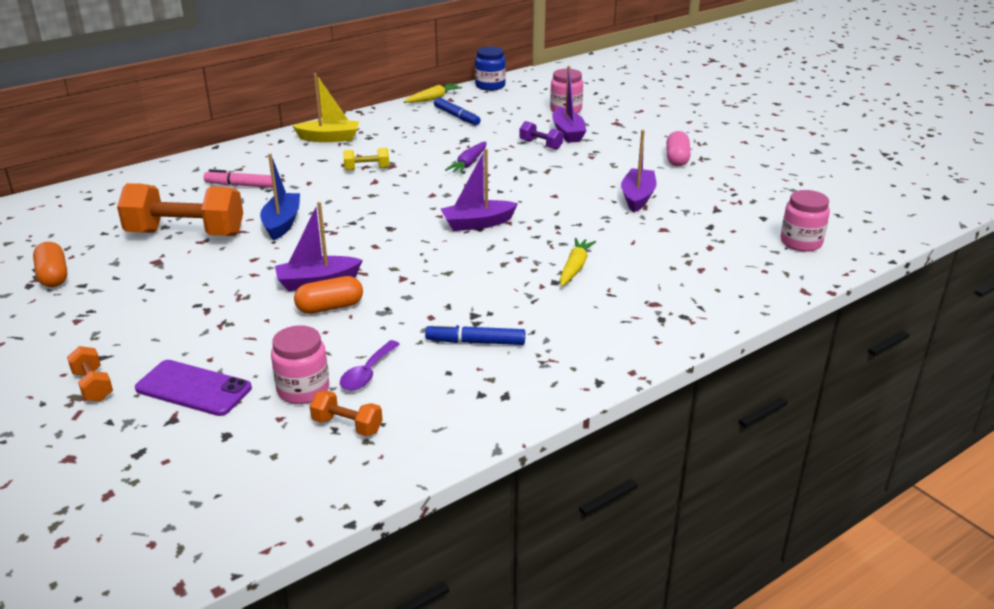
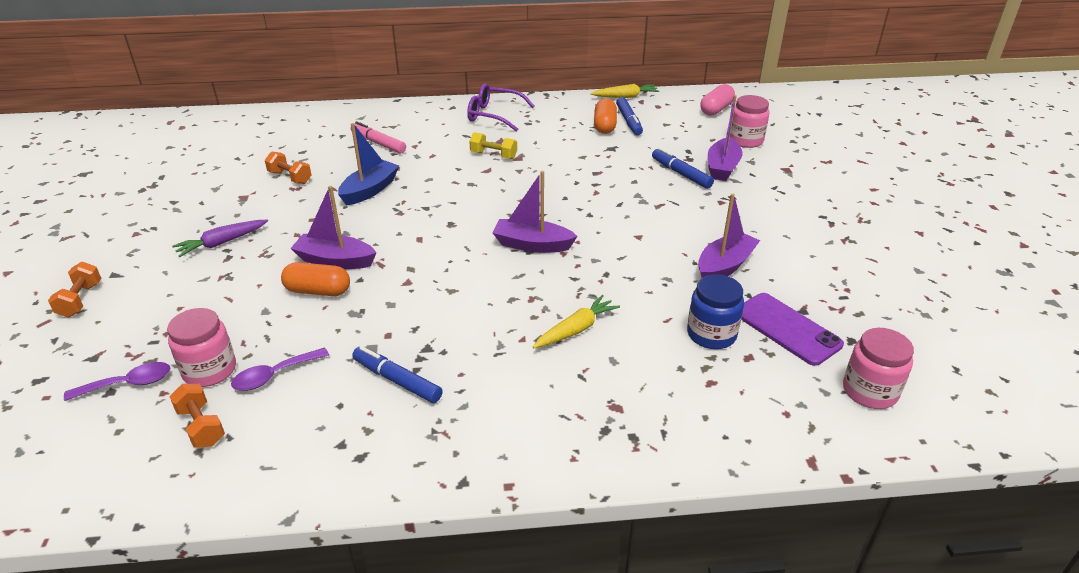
camera: 30 degrees right, 5 degrees up
(53, 276) = (164, 187): orange capsule -> orange capsule (604, 126)
(186, 234) = (290, 177): orange dumbbell -> orange dumbbell, size x0.46
(193, 388) = (138, 333): purple phone -> purple phone (787, 329)
(237, 424) = (128, 384): none -> purple spoon
(329, 138) = (494, 115): yellow boat -> purple glasses
(468, 163) = (589, 175): purple carrot -> purple carrot (222, 243)
(490, 86) = (694, 95): blue jar -> blue jar (711, 334)
(541, 145) = (681, 174): purple dumbbell -> blue marker
(677, 159) = (815, 232): pink capsule -> pink capsule (716, 109)

